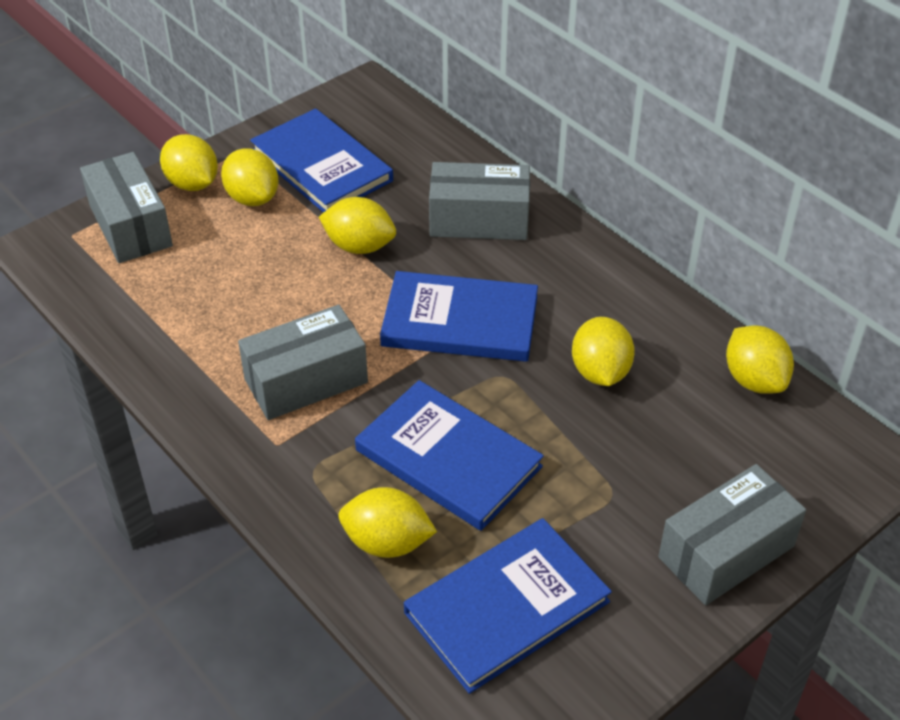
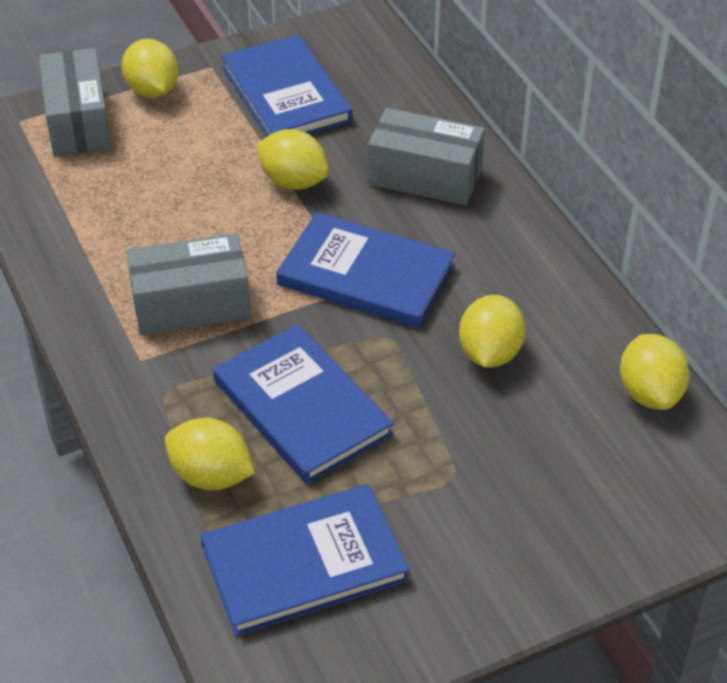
camera: 15 degrees right, 0 degrees up
(252, 198) = (206, 115): yellow lemon -> none
(726, 552) = (548, 559): grey box -> none

